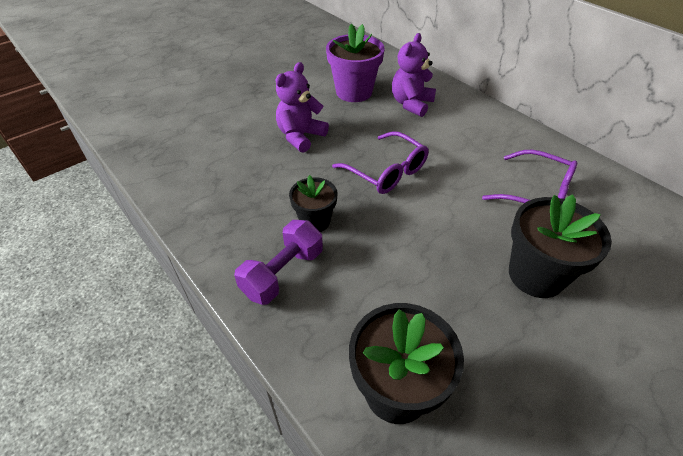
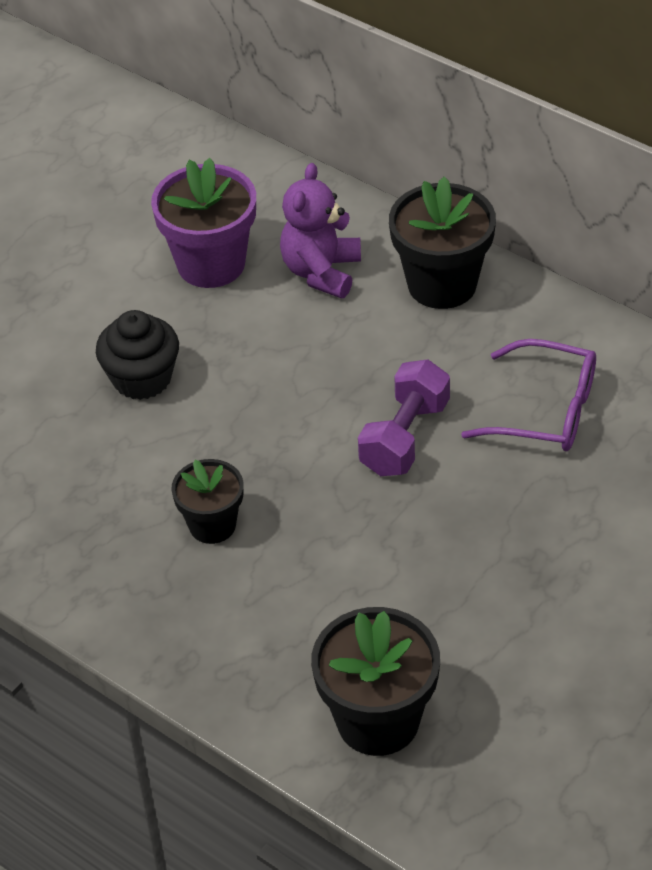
camera: 10 degrees left, 0 degrees up
(283, 273) = (189, 611): purple dumbbell -> purple dumbbell (404, 437)
(300, 136) = (142, 378): purple teddy bear -> black cupcake
(386, 171) = (304, 418): purple glasses -> none
(536, 275) = (546, 541): black flower pot -> black flower pot (442, 284)

